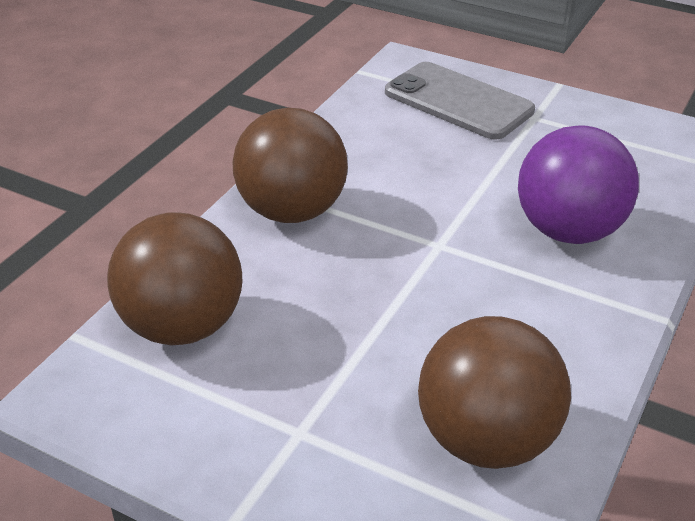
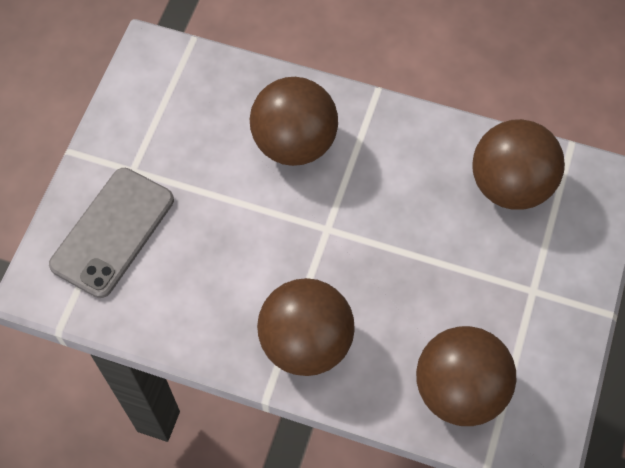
camera: 100 degrees left, 25 degrees up
(568, 231) = (294, 143): purple ball -> brown ball

